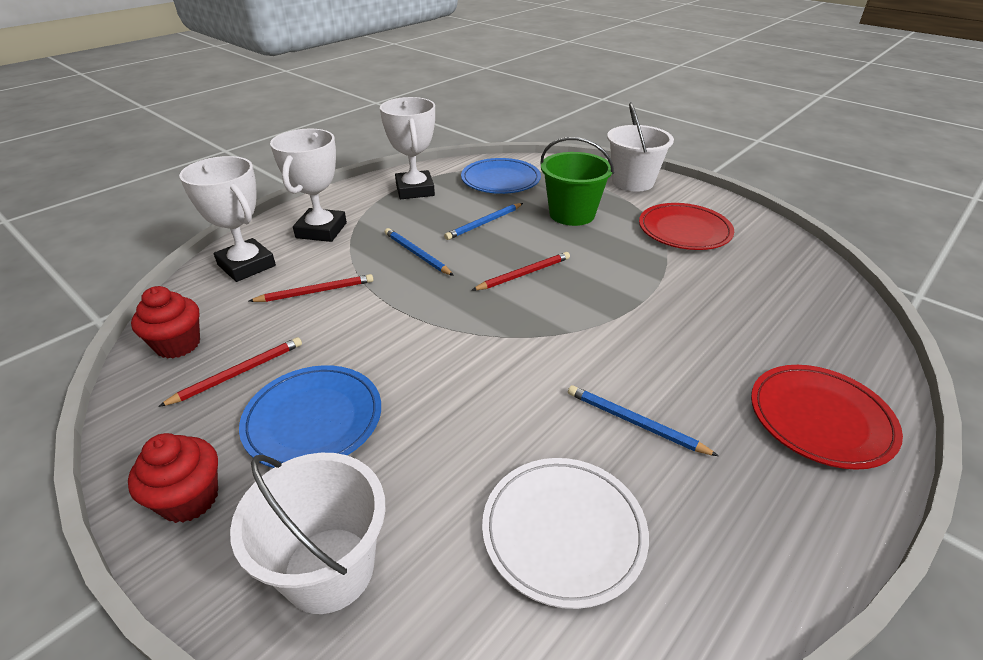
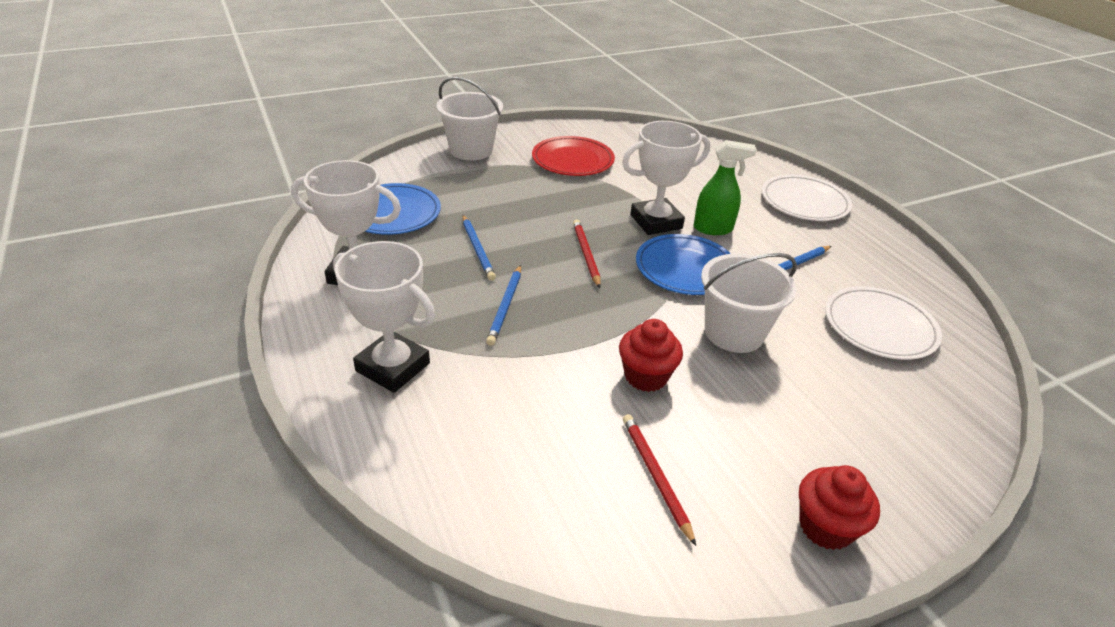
camera: 70 degrees left, 0 degrees up
(178, 344) = (578, 529): red cupcake -> red cupcake (646, 376)
(246, 265) = (430, 448): white trophy -> white trophy (656, 222)
(313, 419) = (743, 428): blue plate -> blue plate (685, 268)
(316, 291) = (532, 394): red pencil -> none
(329, 569) = (903, 444): white bucket -> white bucket (734, 332)
(416, 254) = (505, 306): blue pencil -> blue pencil turned 60 degrees counterclockwise
(572, 214) = (502, 198): green bucket -> none
(654, 345) = (713, 229): none -> green spray bottle
(820, 419) = (804, 202): red plate -> white plate

